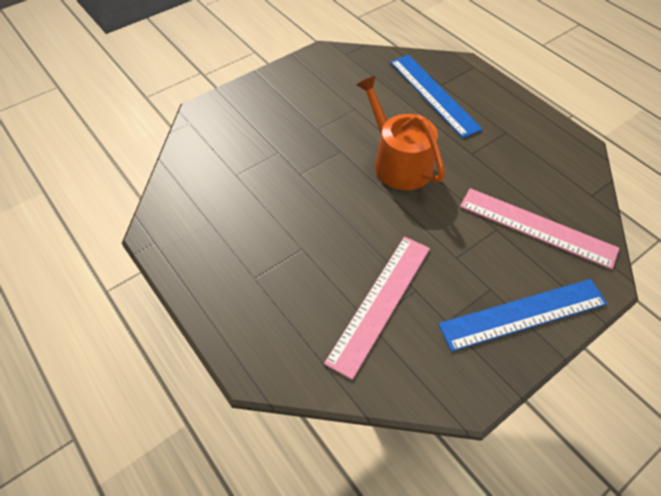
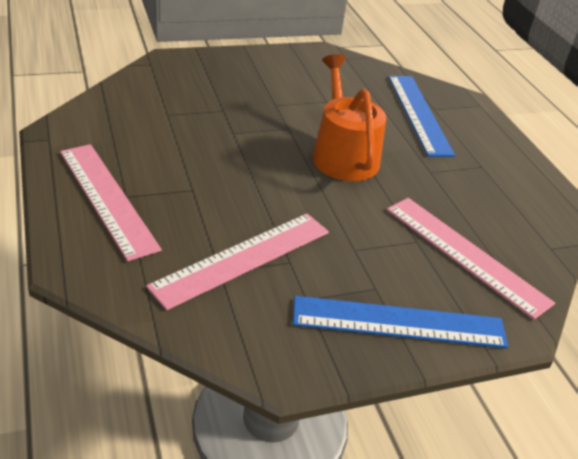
camera: 15 degrees right, 15 degrees down
(241, 287) = (107, 198): none -> pink ruler

